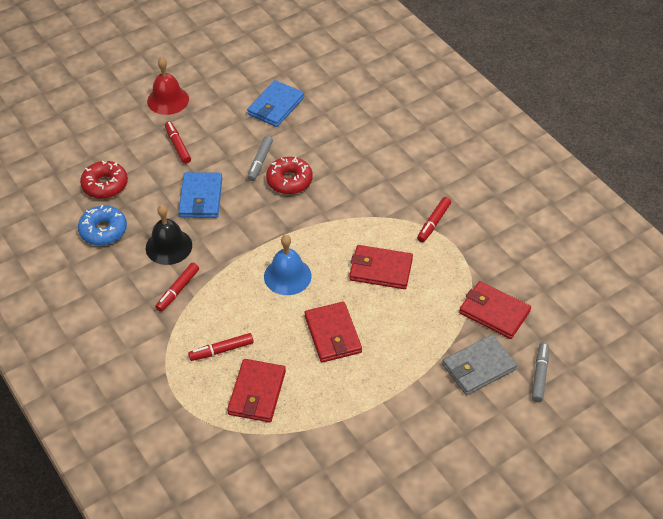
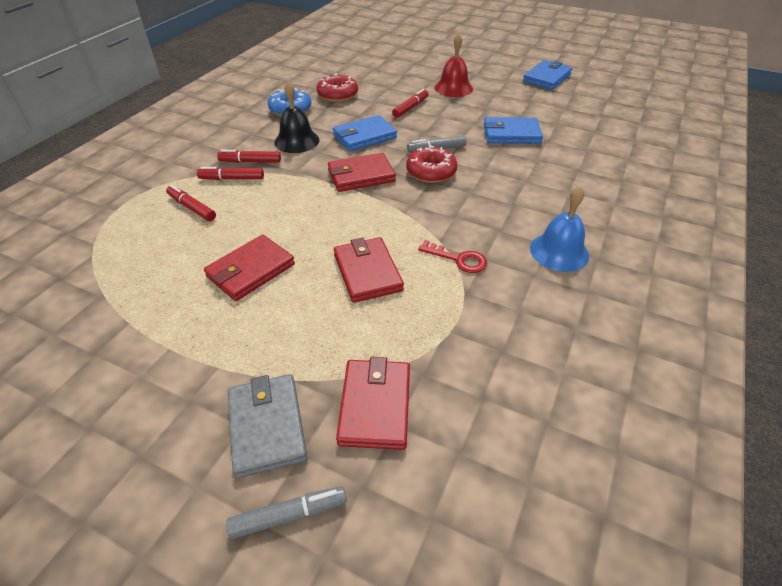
camera: 60 degrees right, 5 degrees down
(206, 32) = (547, 78): none -> blue wallet
(257, 393) = (146, 247): red wallet -> red wallet (361, 176)
(287, 276) = (310, 213): blue bell -> blue bell (559, 251)
(401, 216) = (458, 259): none -> red key
(433, 223) = (473, 289): red marker -> red marker (232, 179)
(478, 367) = (267, 426): grey wallet -> grey wallet turned 45 degrees clockwise

